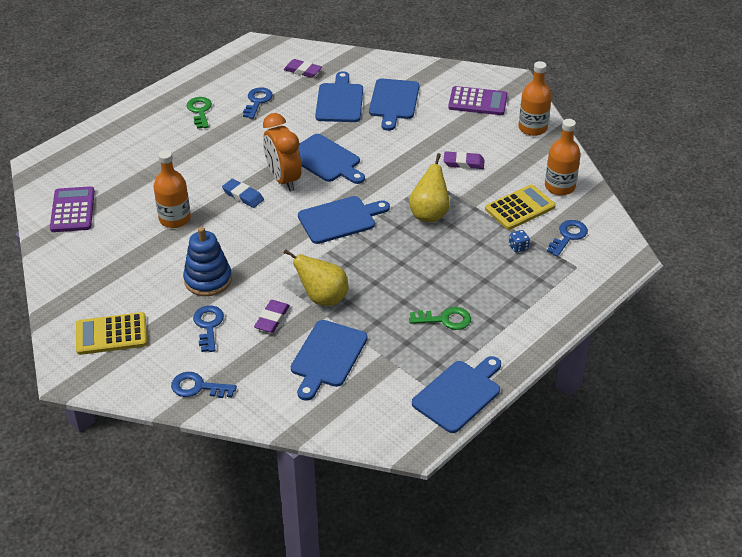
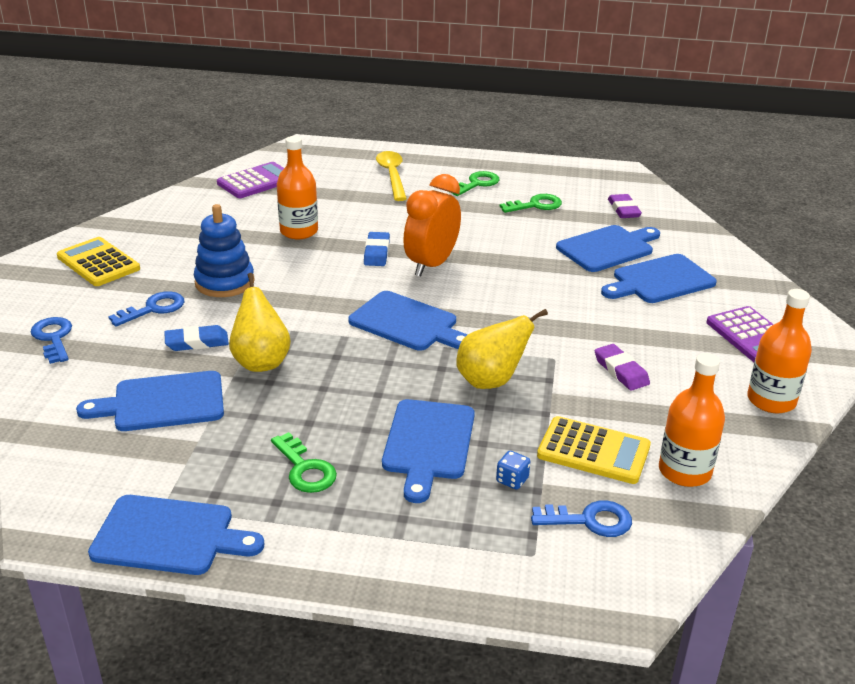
camera: 55 degrees right, 10 degrees down
(143, 142) = (392, 176): none -> yellow spoon
(257, 101) = (535, 205): blue key -> green key
(272, 319) = (197, 342): purple eraser -> blue eraser
(326, 160) = (497, 277): blue cutting board -> blue cutting board (428, 444)

